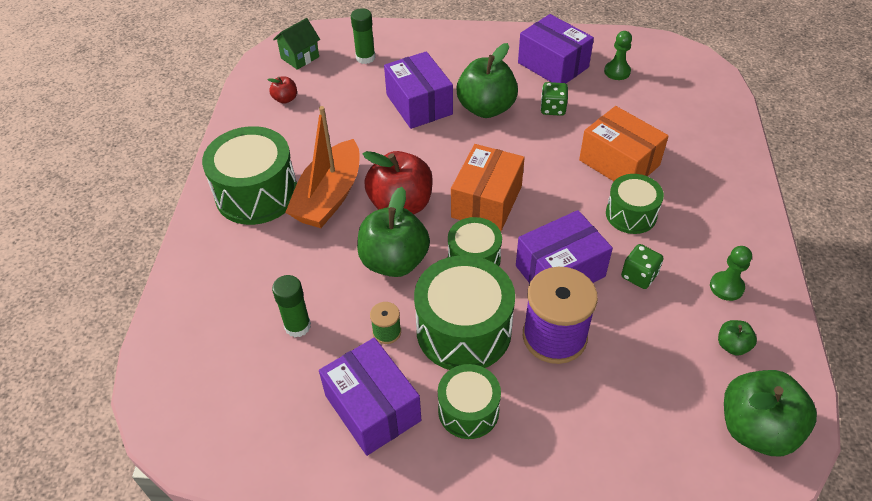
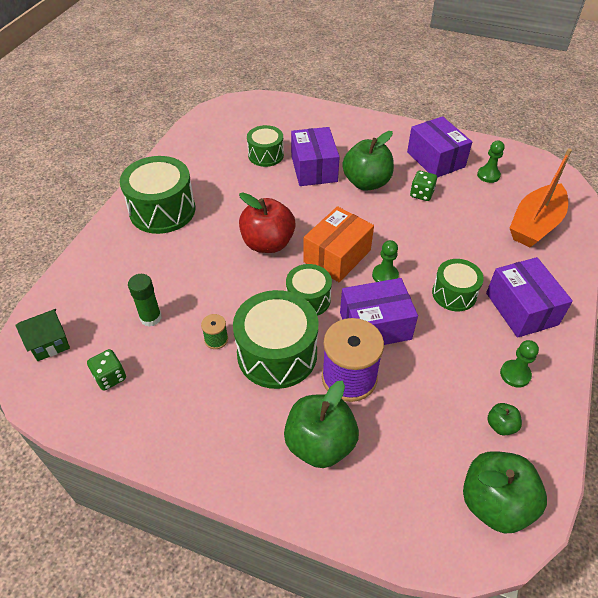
camera: 15 degrees right, 0 degrees up
(285, 99) = (213, 144): red apple -> none
(300, 57) = (237, 115): green house -> green house (50, 344)
(329, 196) = (215, 225): orange boat -> orange boat (535, 225)
(365, 58) = (286, 125): green glue stick -> none
(373, 408) = (181, 396): purple box -> purple box (521, 309)
(394, 261) = (244, 286): green apple -> green apple (320, 444)
(468, 410) = (254, 419): green drum -> green drum (266, 155)
(548, 211) = (385, 275): none -> green pawn
(619, 162) = (461, 249): orange box -> none
(639, 276) = (441, 346): green dice -> green dice (110, 377)

